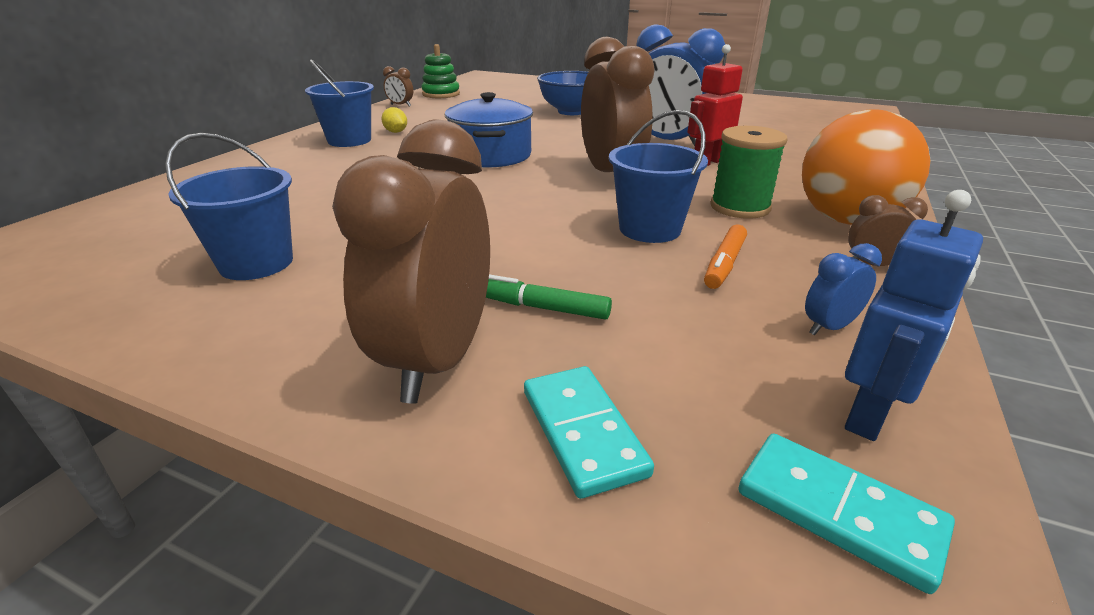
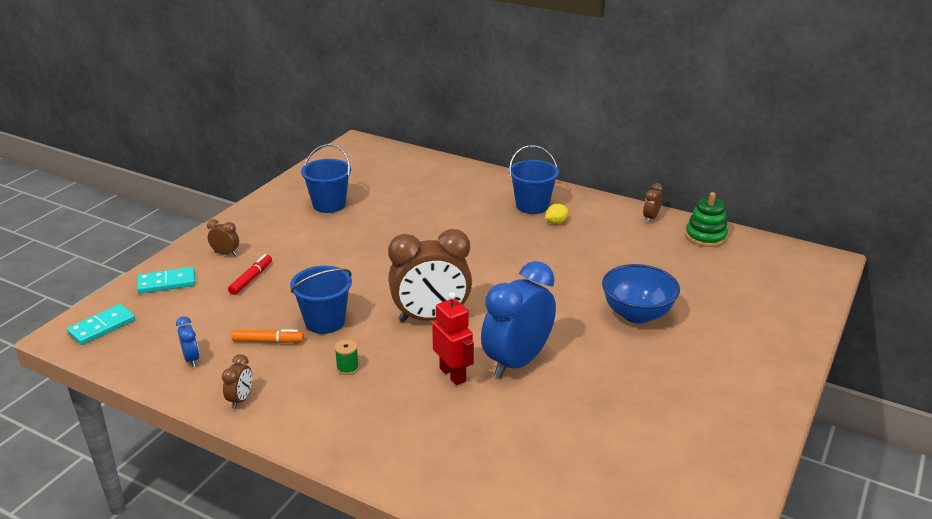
camera: 95 degrees right, 0 degrees up
(438, 360) = (225, 253): brown clock -> brown clock, size x0.43
(491, 155) = (487, 266): blue pot -> none
(543, 308) = (251, 279): green marker -> red marker
(724, 264) = (268, 341): orange marker -> orange marker turned 150 degrees clockwise
(740, 207) = (347, 368): green spool -> green spool, size x0.50
(846, 220) = (307, 414): orange ball -> none
(870, 415) = (133, 349): blue robot -> none

